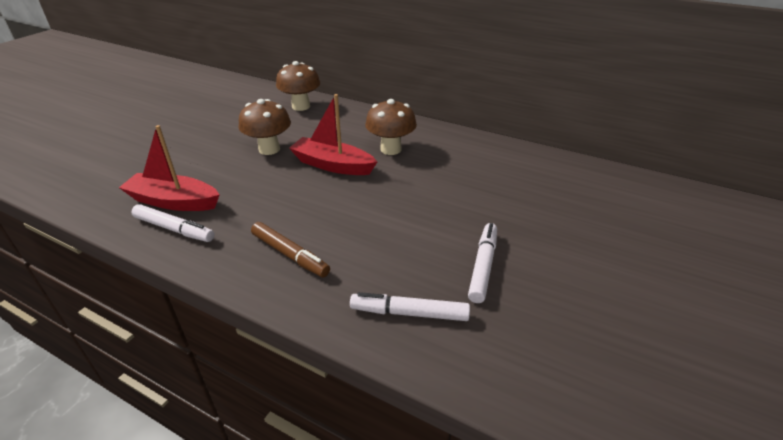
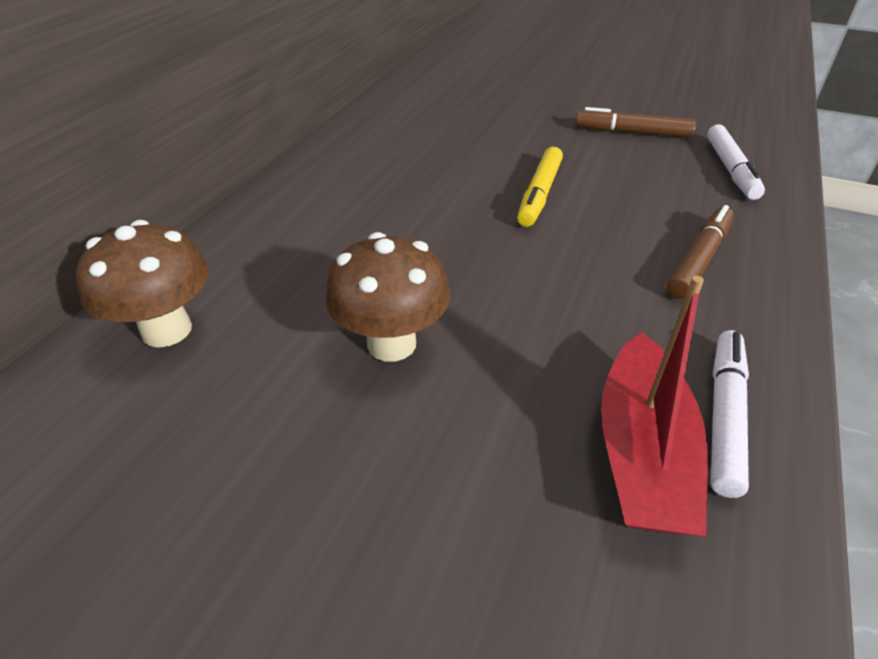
camera: 95 degrees left, 5 degrees up
(332, 165) = (446, 249): red boat -> none
(383, 202) = (539, 194): none -> yellow marker
(391, 149) = (385, 196): brown mushroom -> none
(483, 266) = (632, 132): white marker -> brown marker

